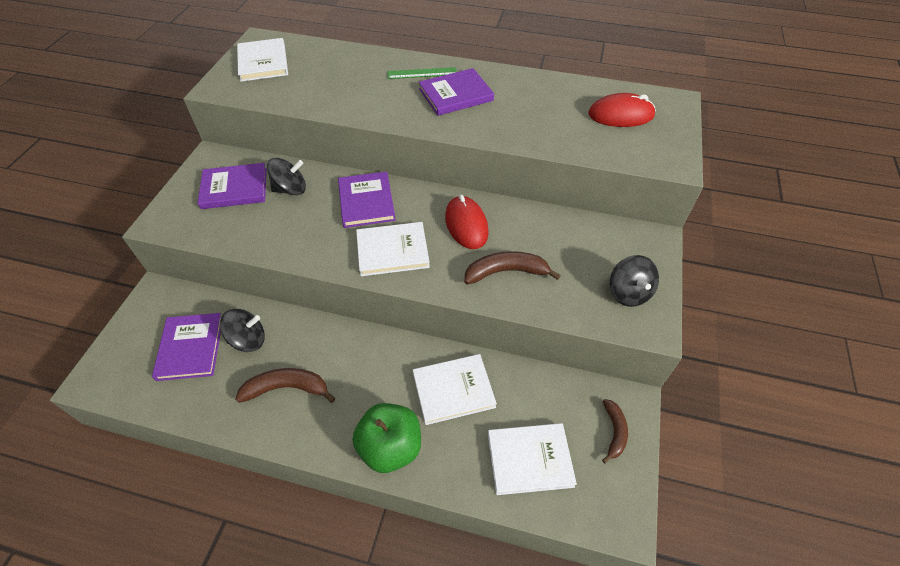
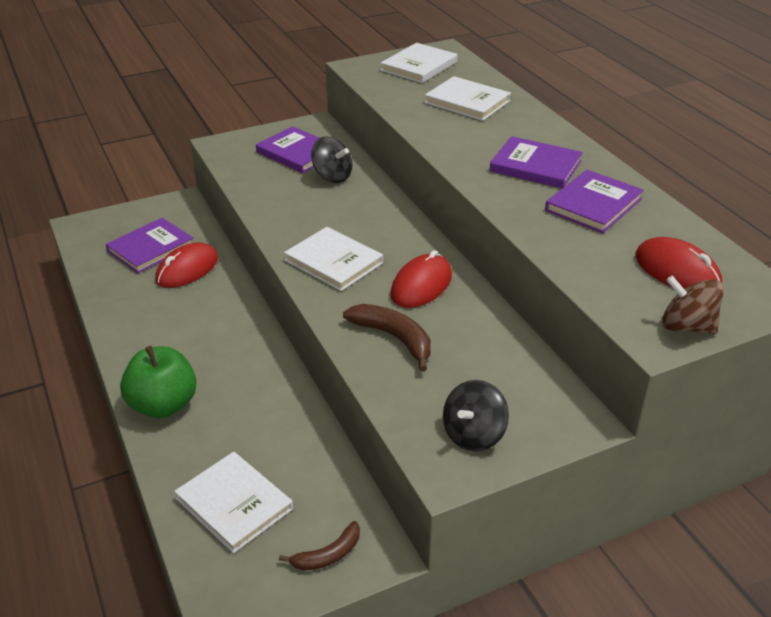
camera: 50 degrees right, 15 degrees down
(248, 340) = (187, 269): black spinning top -> red mouse
(287, 388) = (163, 316): brown banana -> none
(366, 202) = (371, 218): purple book -> purple book (593, 204)
(422, 73) = (535, 136): green ruler -> none
(453, 390) = (259, 411): white book -> white book (467, 102)
(672, 145) = (686, 326): none -> brown spinning top

